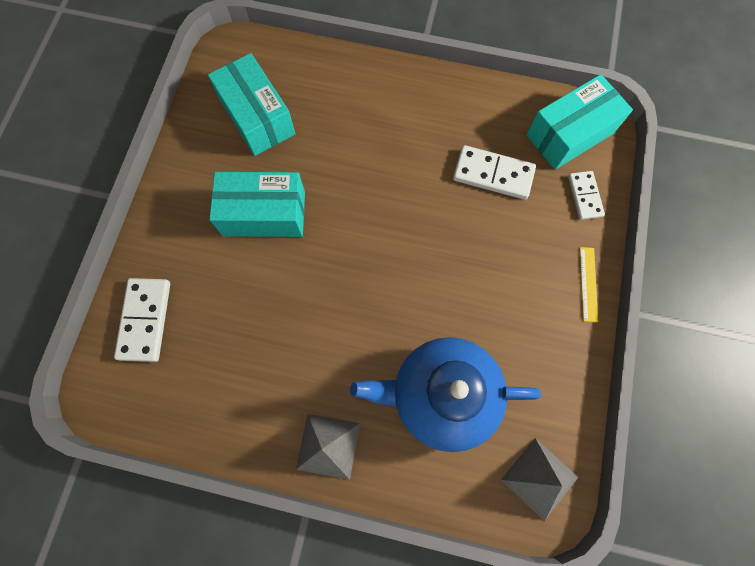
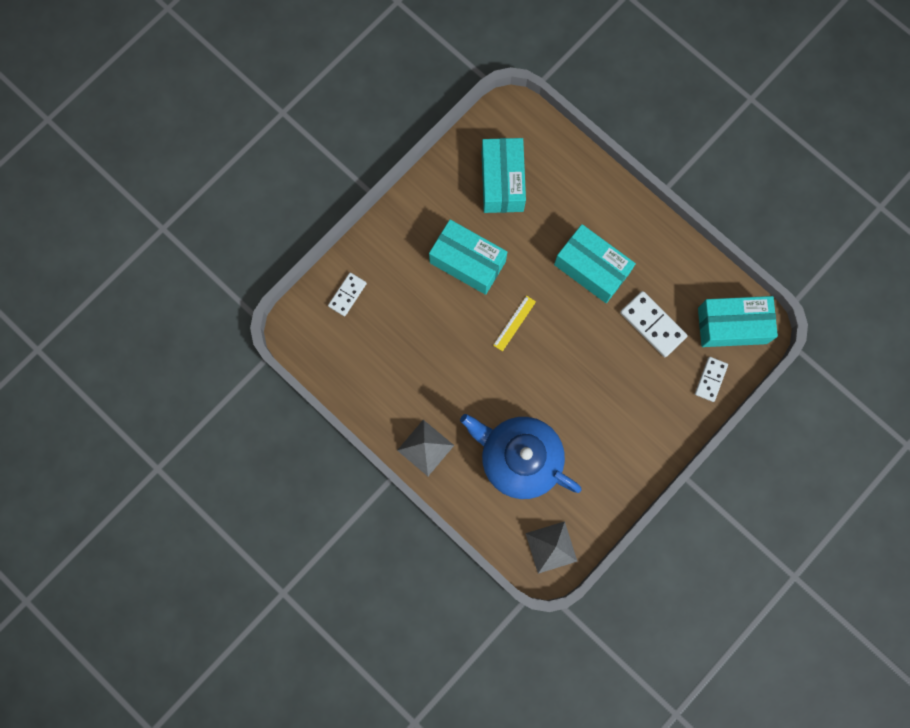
camera: 30 degrees right, 5 degrees up
(145, 320) = (347, 295): white domino -> white domino, size x0.64
(398, 153) = (591, 269): none -> turquoise box
(588, 284) = (669, 443): yellow ruler -> yellow ruler (514, 323)

